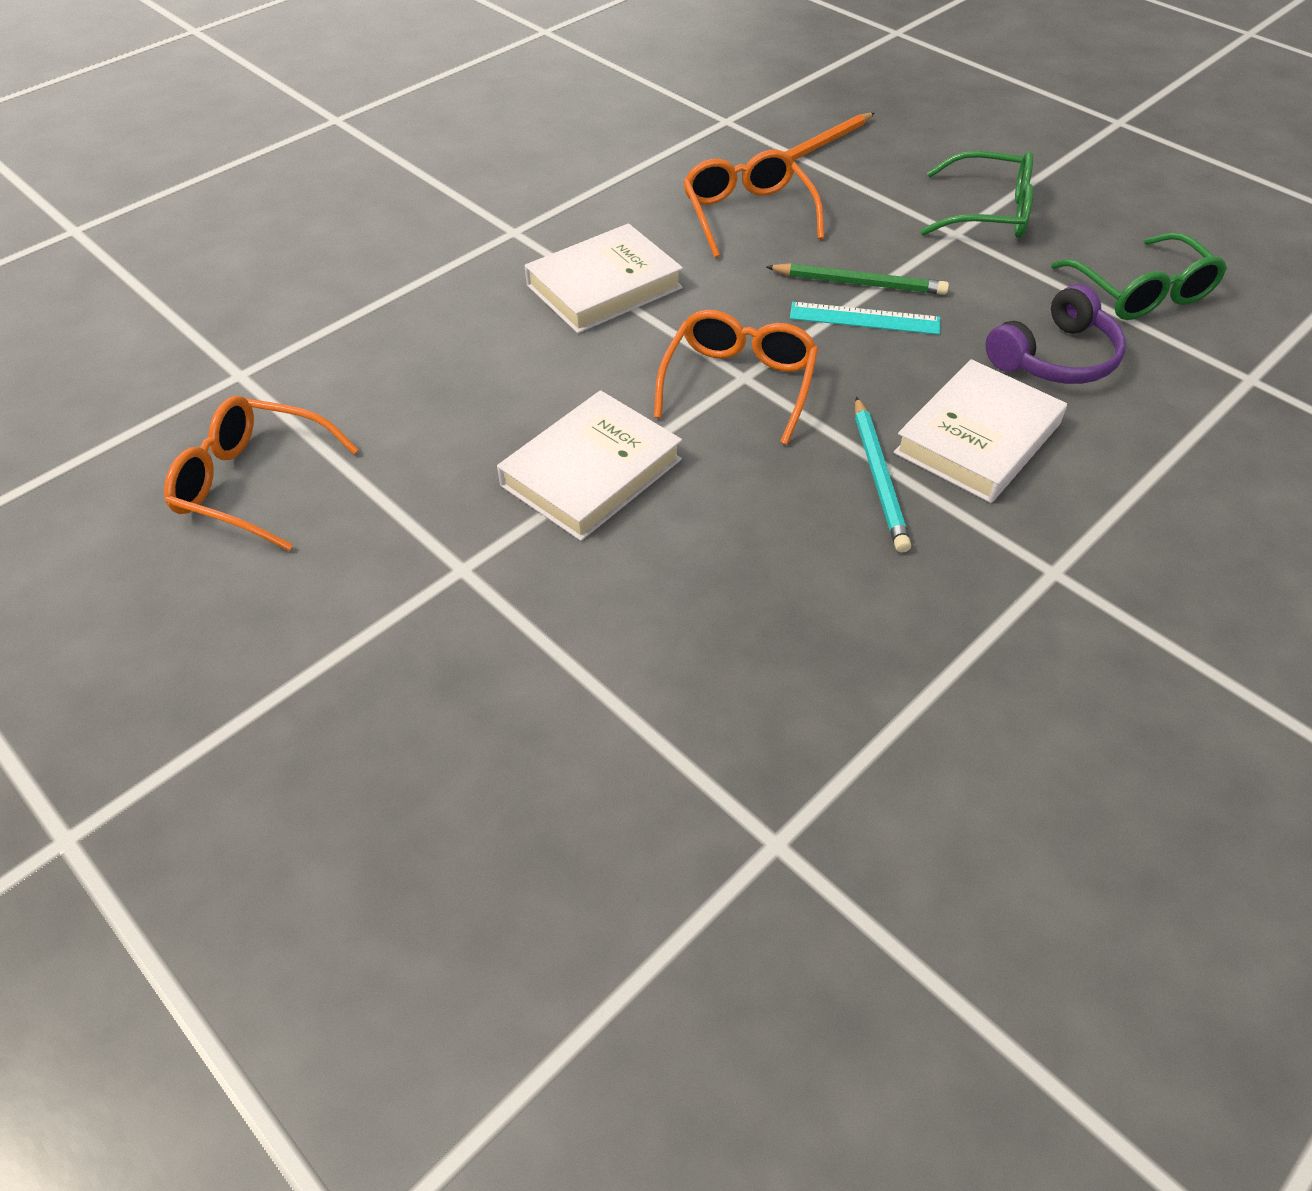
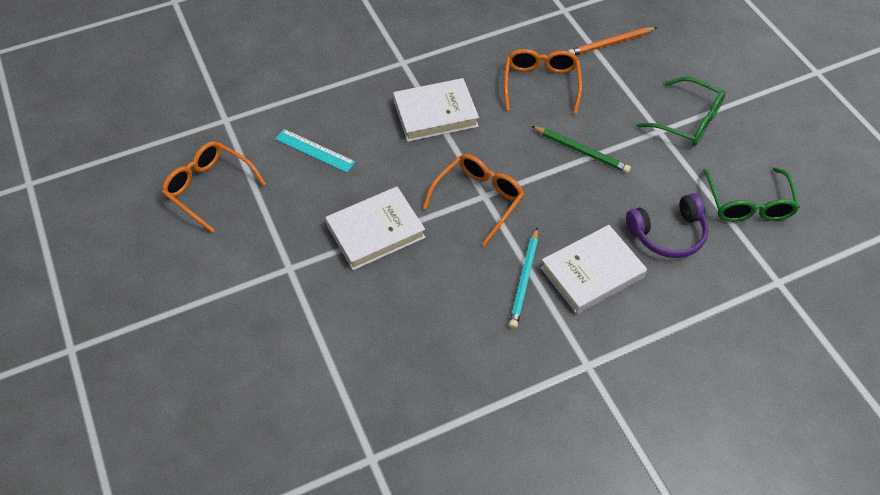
camera: 20 degrees right, 5 degrees up
(864, 319) = (571, 176): turquoise ruler -> turquoise ruler (314, 150)

